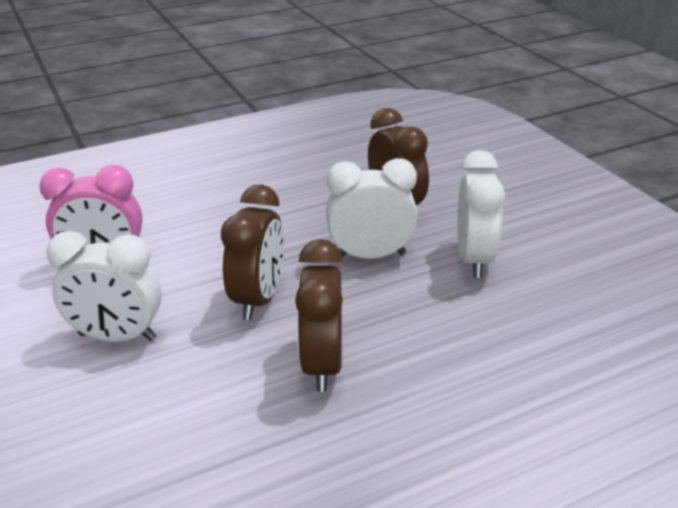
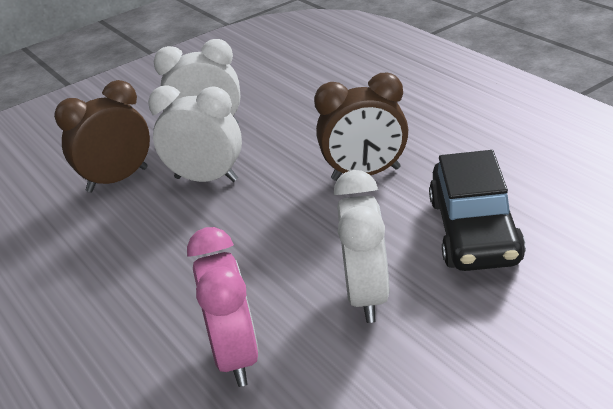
camera: 95 degrees left, 0 degrees up
(160, 431) = (474, 231): none -> black car
(258, 299) = (286, 226): brown clock -> none
(370, 255) = (206, 179): white clock -> white clock turned 120 degrees clockwise

